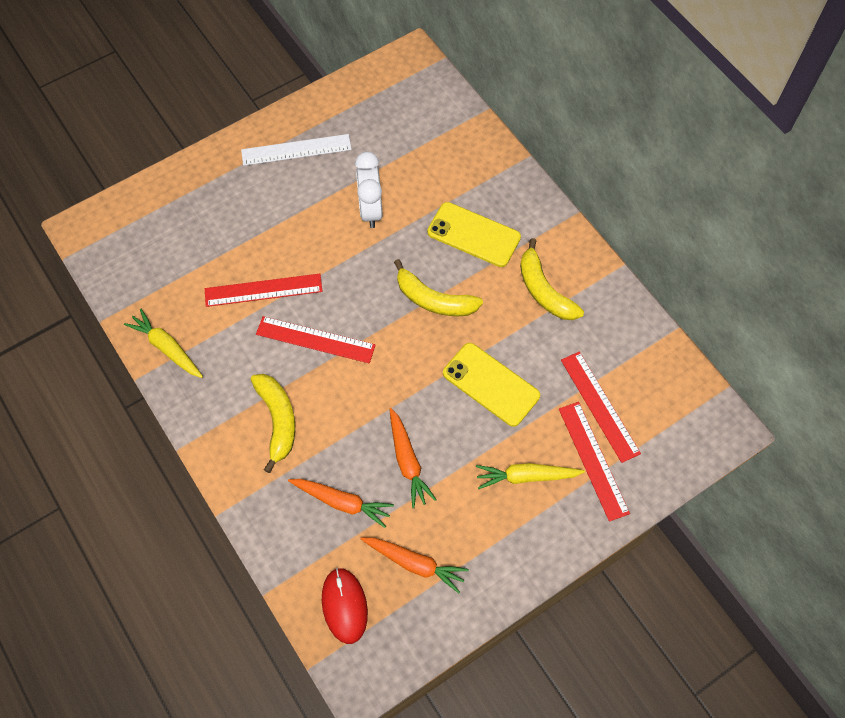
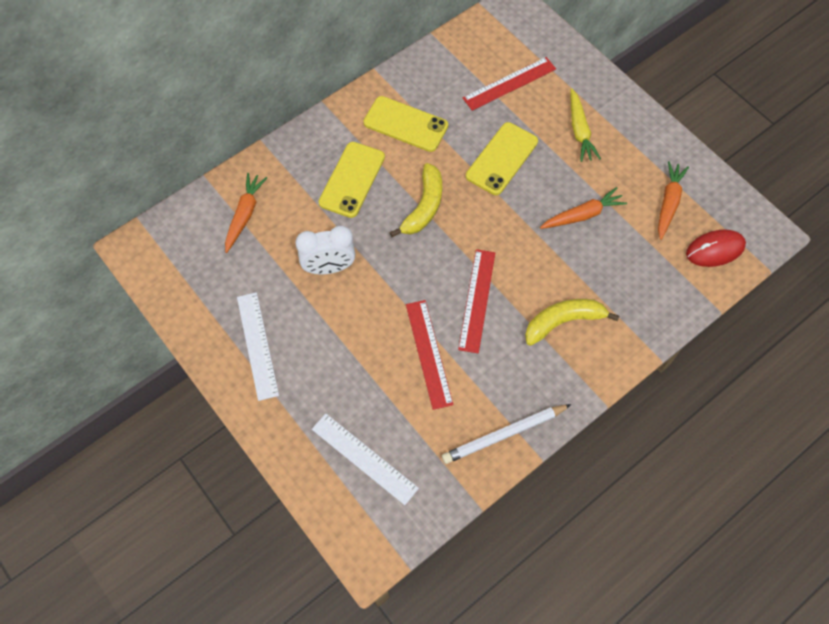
camera: 95 degrees left, 0 degrees up
(167, 348) = (503, 434): yellow carrot -> white pencil
(169, 229) = (364, 458): none -> white ruler
(342, 502) = (629, 261): orange carrot -> orange carrot (245, 214)
(544, 290) = (405, 124): yellow banana -> yellow phone
(593, 460) = (557, 87): red ruler -> none

